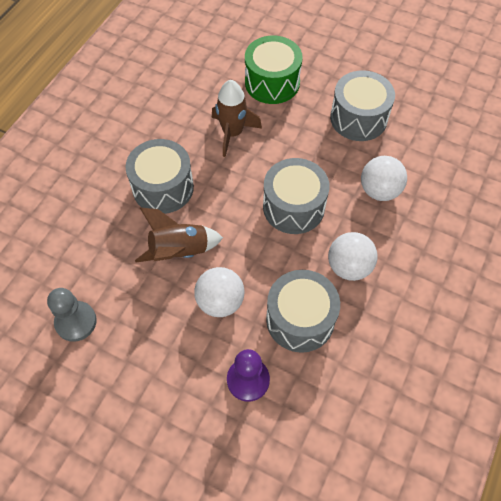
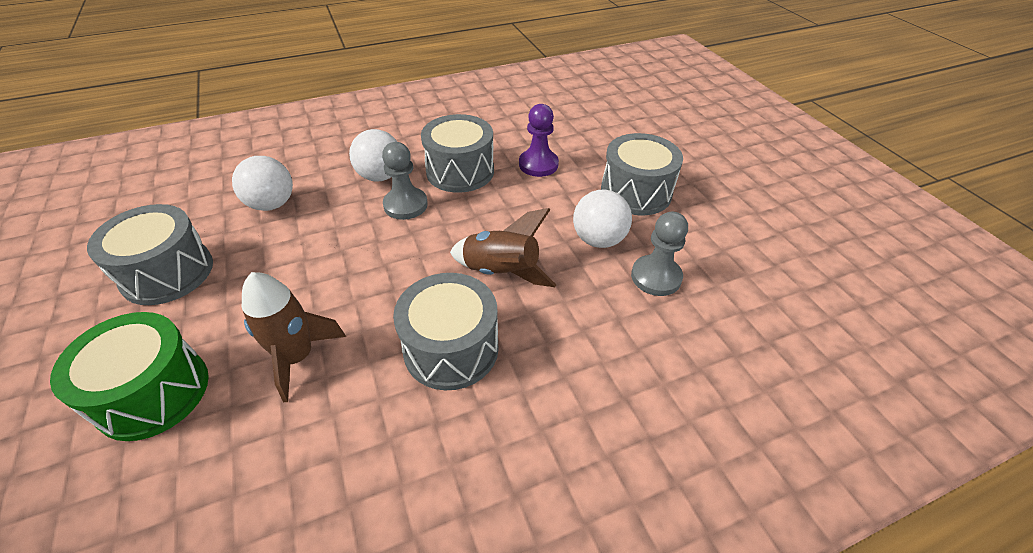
camera: 140 degrees left, 15 degrees down
(220, 301) = (507, 214): white ball -> white ball (598, 240)
(293, 207) = (355, 239): grey drum -> grey drum (636, 192)
(298, 255) = (405, 205): none -> grey pawn

